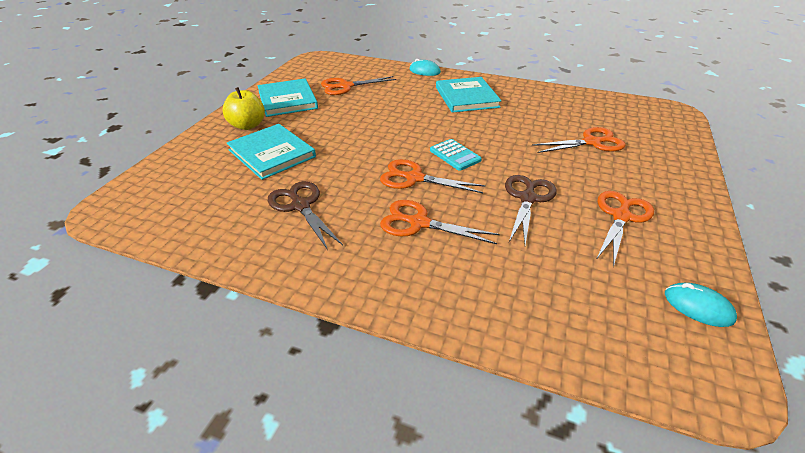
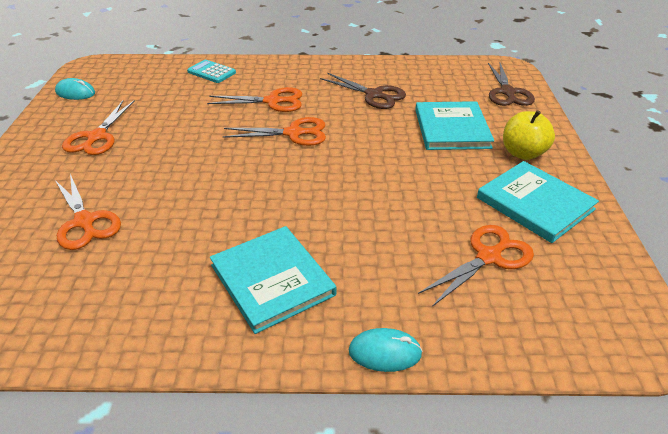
camera: 160 degrees right, 0 degrees up
(272, 153) = (451, 128): turquoise book -> turquoise book turned 60 degrees clockwise
(455, 155) = (261, 166): turquoise calculator -> turquoise calculator (211, 72)
(527, 198) = (181, 136): brown scissors -> brown scissors (507, 92)
(591, 142) = (85, 221): orange scissors -> orange scissors turned 90 degrees counterclockwise

